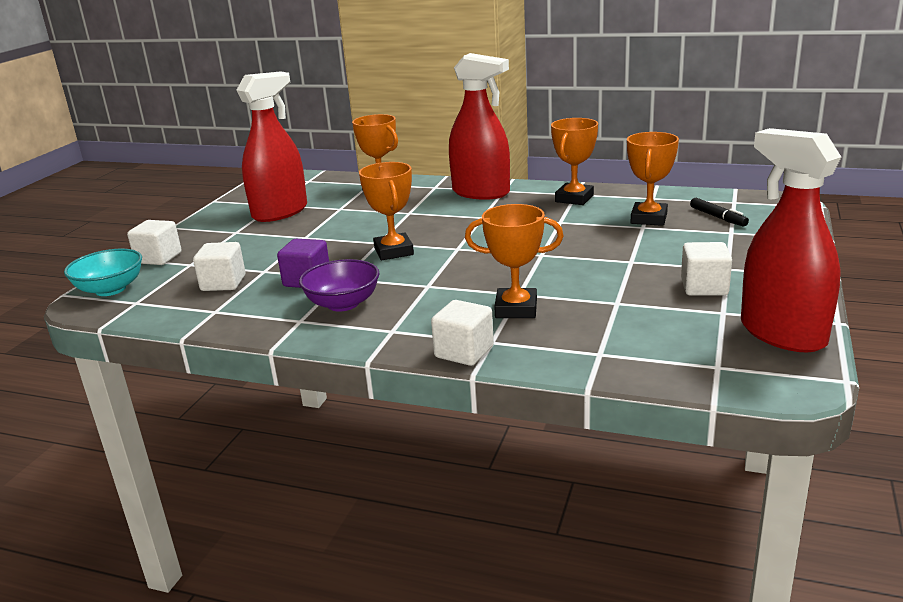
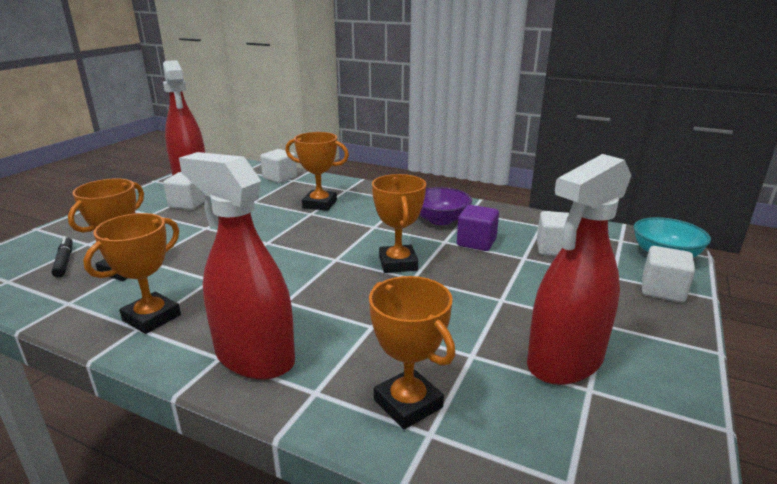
camera: 175 degrees left, 0 degrees up
(464, 352) = (364, 186): white cube -> white cube (280, 178)

